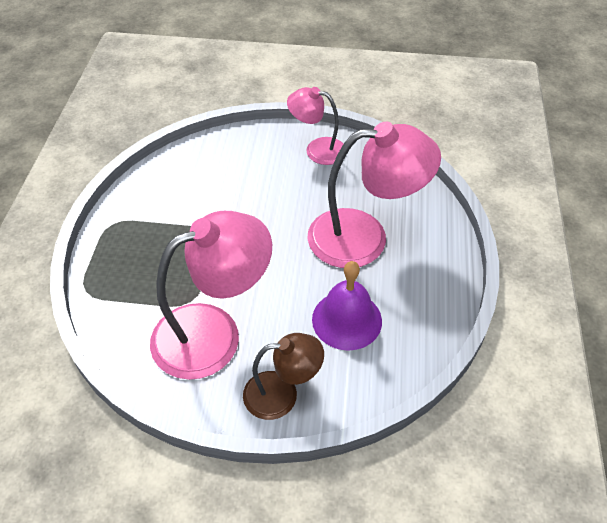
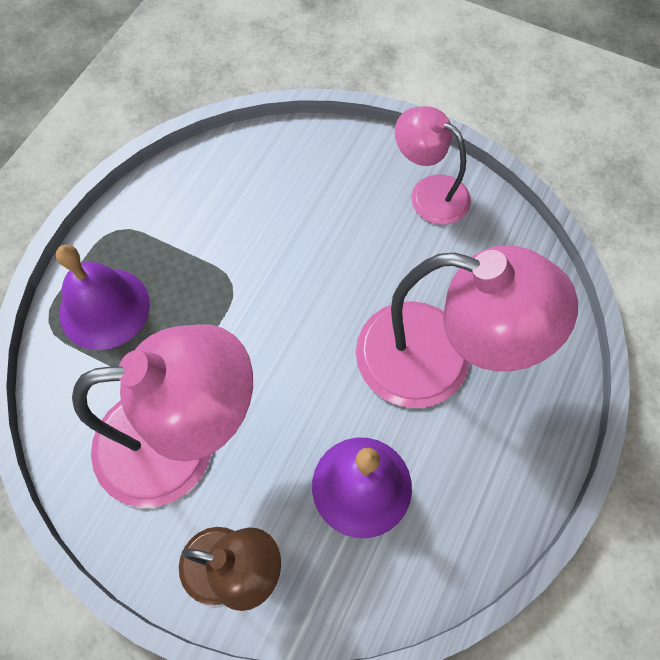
camera: 20 degrees right, 15 degrees up
(124, 271) = (104, 308): none -> purple bell

